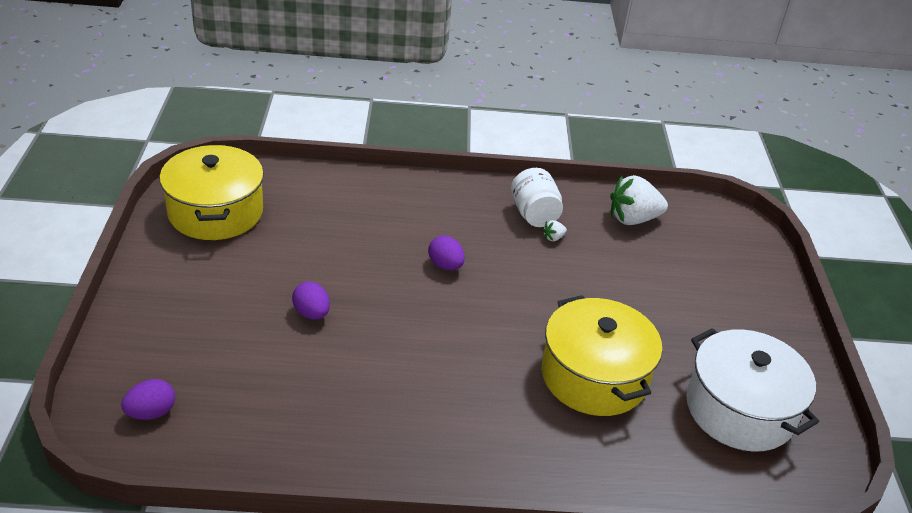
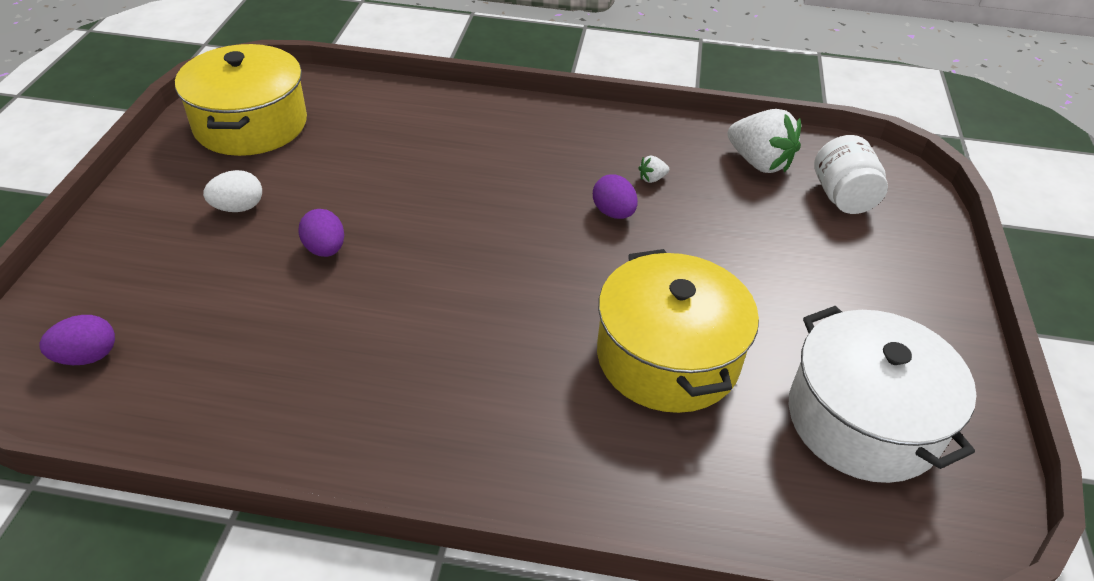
camera: 10 degrees right, 5 degrees up
(230, 284) = (238, 208): none -> white egg
(445, 265) = (507, 203): purple egg -> purple egg (613, 213)
(534, 214) = (634, 150): white jar -> white jar (842, 197)
(633, 219) = (759, 162): white strawberry -> white strawberry turned 135 degrees counterclockwise

